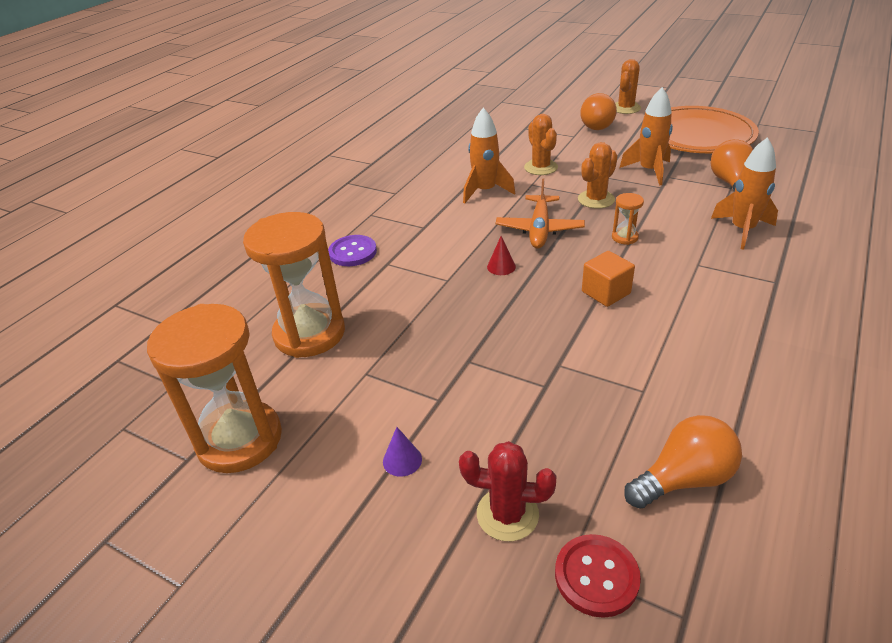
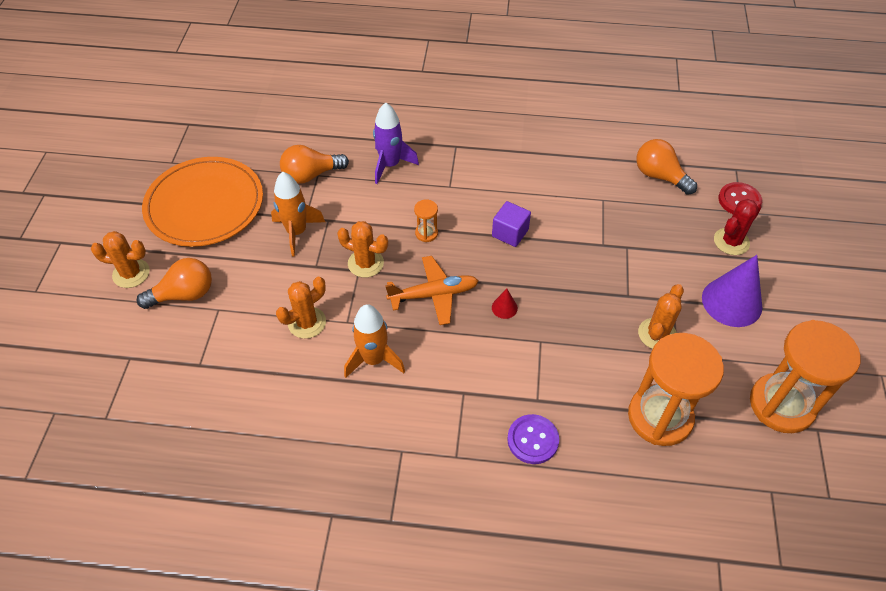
camera: 115 degrees left, 15 degrees up
(401, 366) = (657, 334): none -> orange cactus
(402, 460) = (731, 302): purple cone -> purple cone, size x2.29
(507, 514) = (731, 241): red cactus -> red cactus turned 60 degrees clockwise
(606, 292) = (510, 233): orange cube -> purple cube
(742, 230) = (390, 165): orange rocket -> purple rocket

